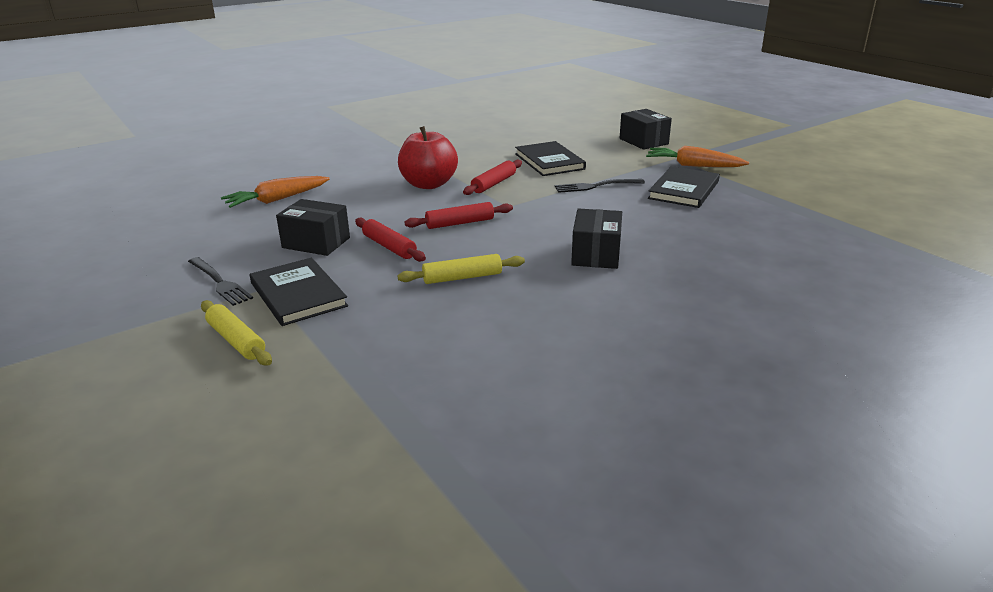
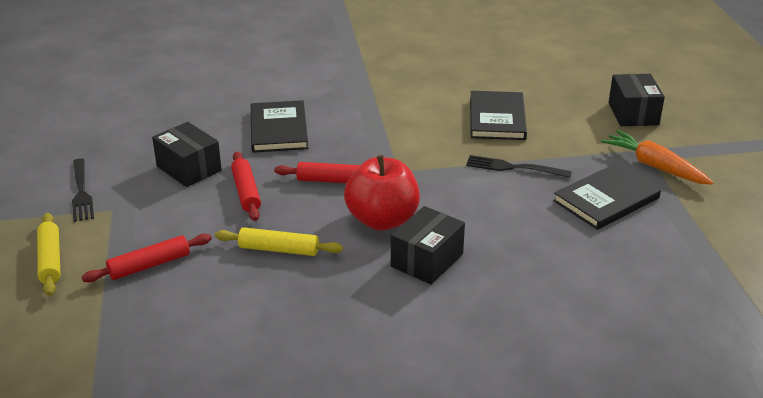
camera: 25 degrees right, 5 degrees up
(277, 200) = (196, 104): orange carrot -> none
(298, 294) = (130, 225): black book -> black book (278, 129)
(428, 184) = (347, 120): red apple -> red apple (382, 220)
(494, 184) = (411, 136): red rolling pin -> red rolling pin (149, 265)

